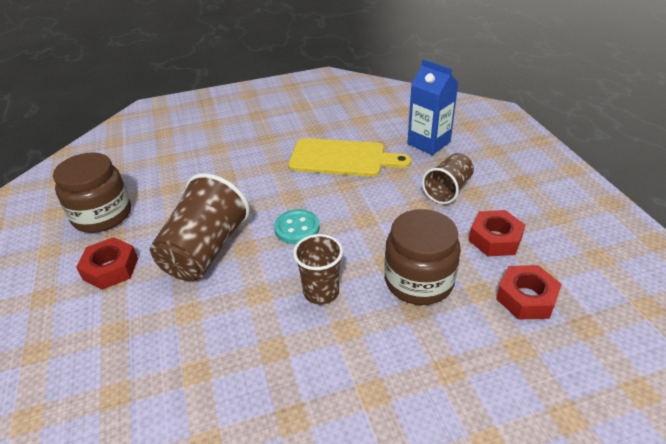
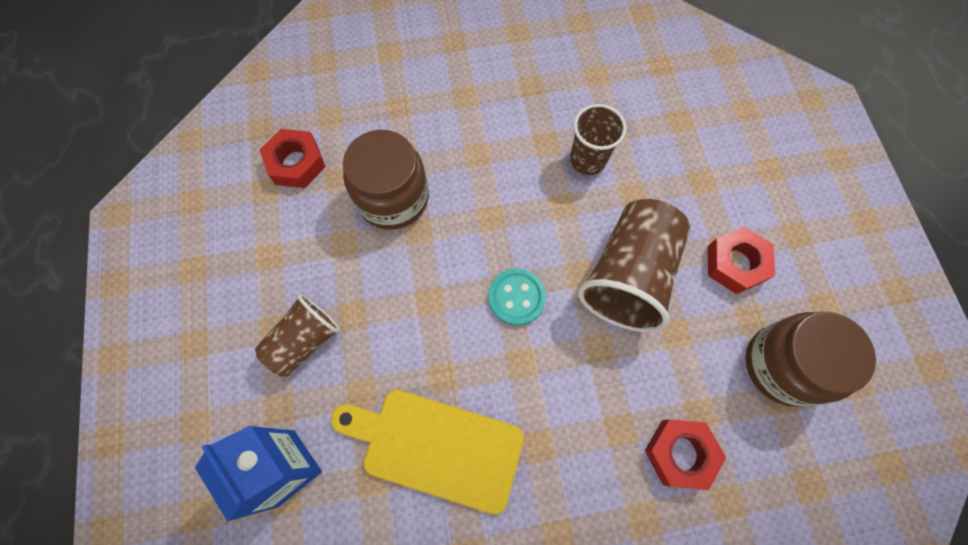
camera: 175 degrees left, 30 degrees up
(321, 292) = (496, 198): brown cup -> brown cup (587, 160)
(495, 239) = (287, 243): red nut -> red nut (680, 453)

